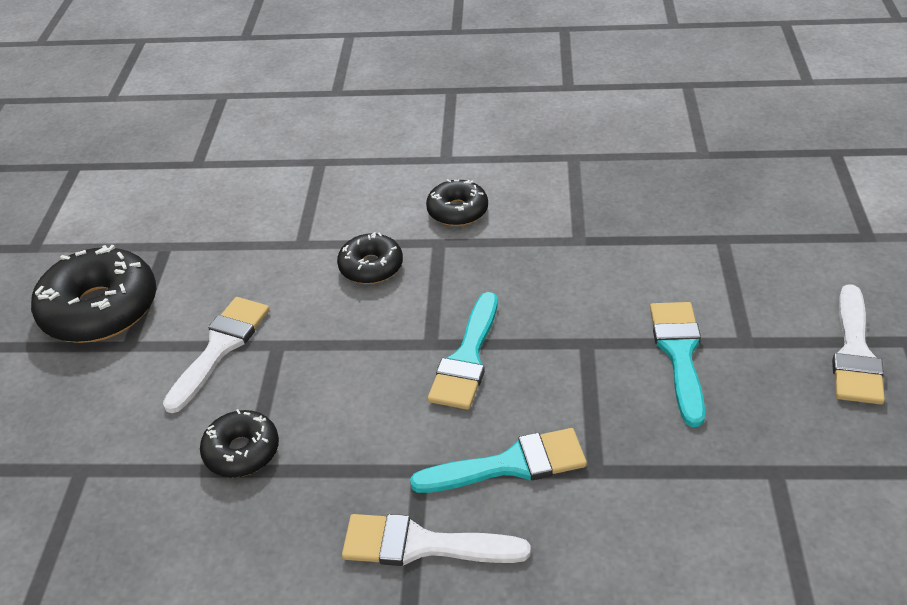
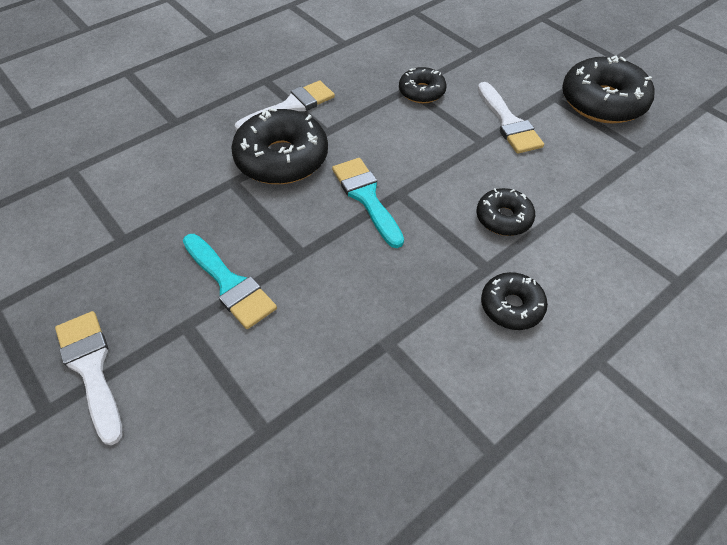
camera: 135 degrees right, 10 degrees up
(510, 465) = (282, 158): turquoise brush -> black donut

